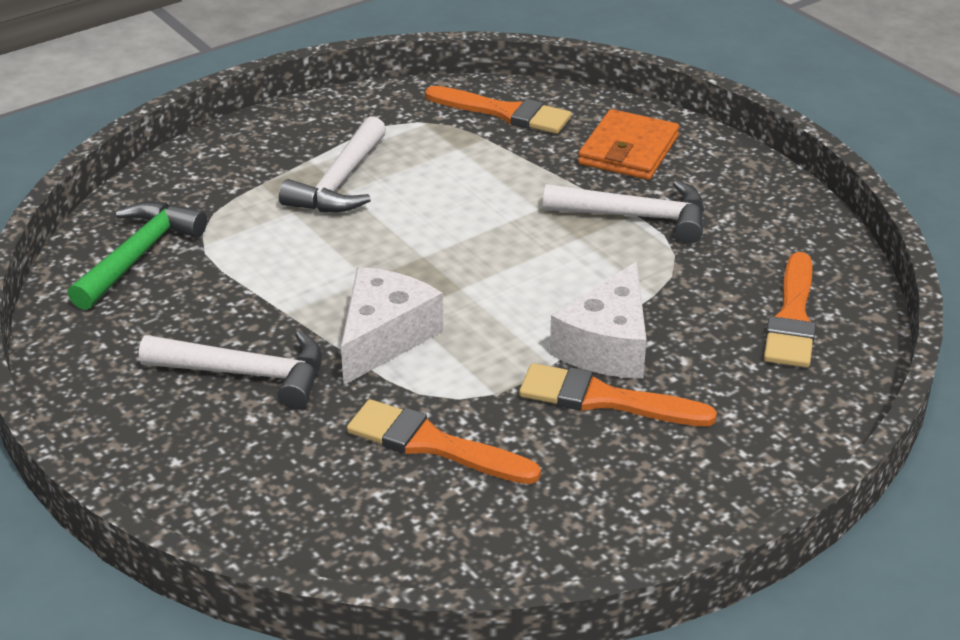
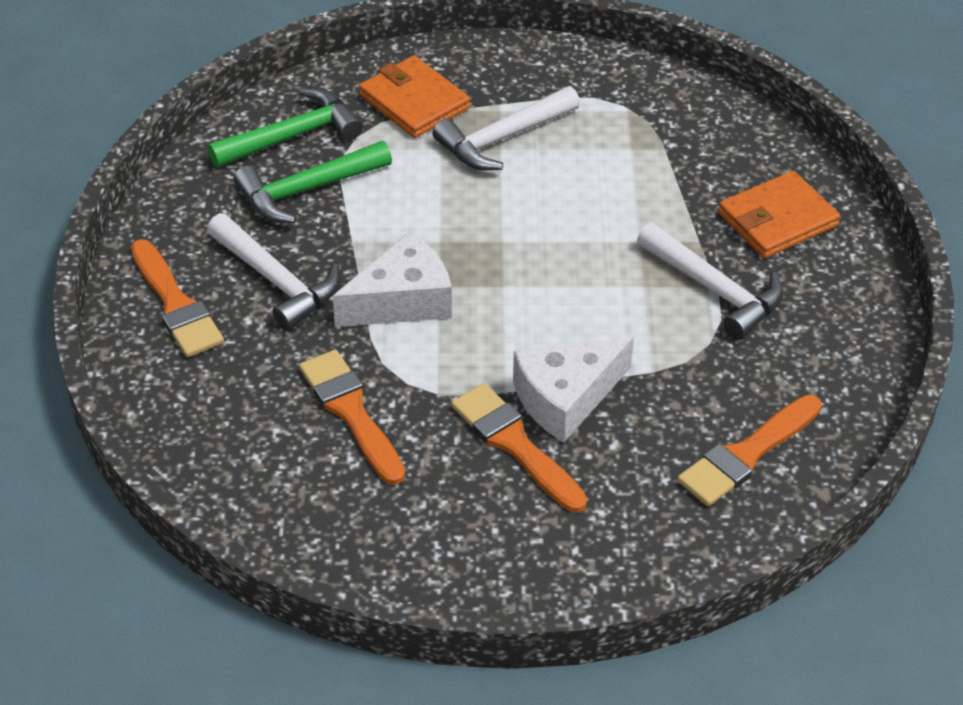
camera: 35 degrees right, 10 degrees up
(198, 292) = (306, 190): none -> green hammer
(229, 186) = (414, 101): none -> orange wallet
(504, 112) = (707, 130): orange brush -> orange brush (176, 304)

